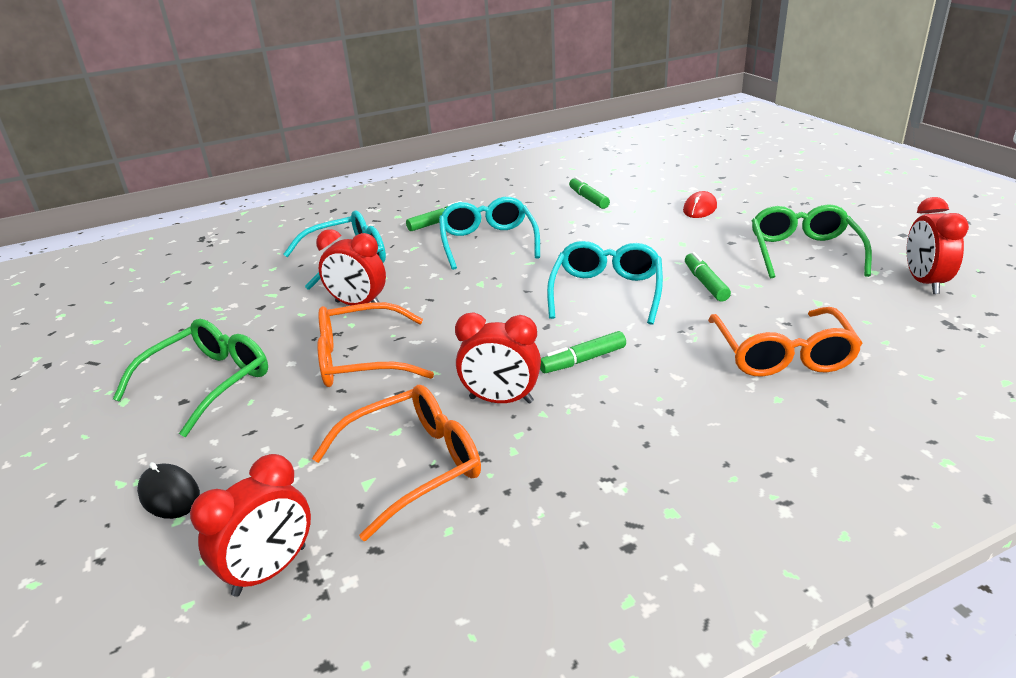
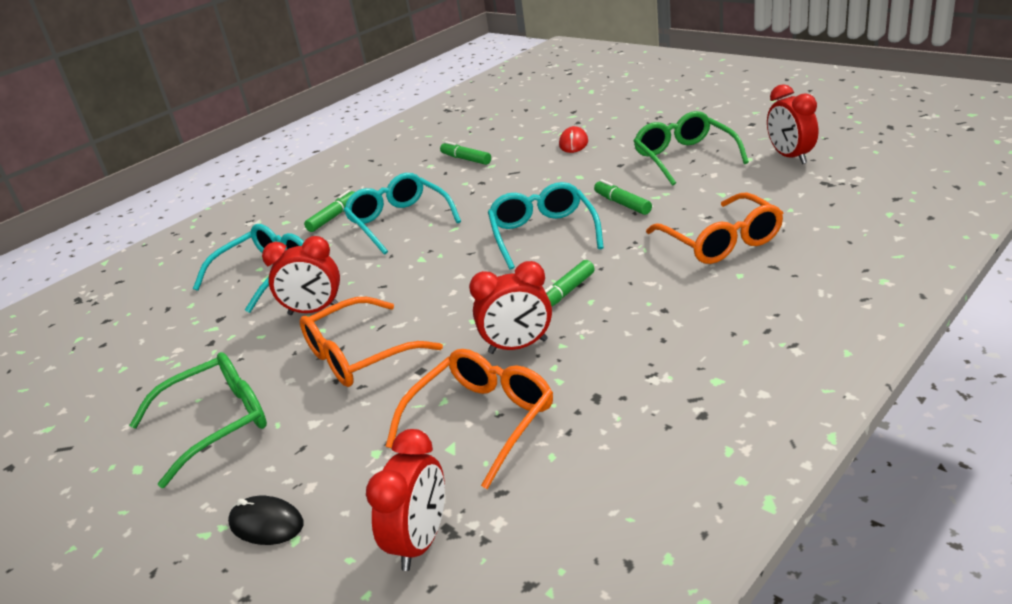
camera: 20 degrees left, 0 degrees up
(208, 382) = (217, 423): green glasses -> green glasses turned 45 degrees clockwise

